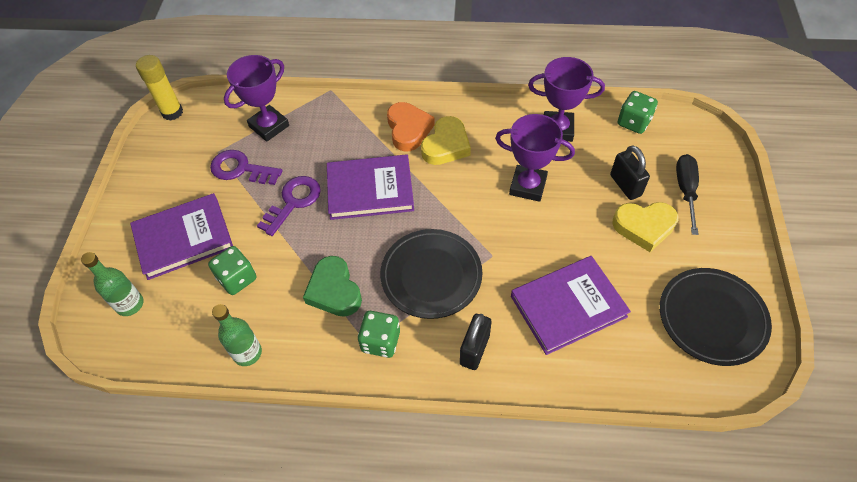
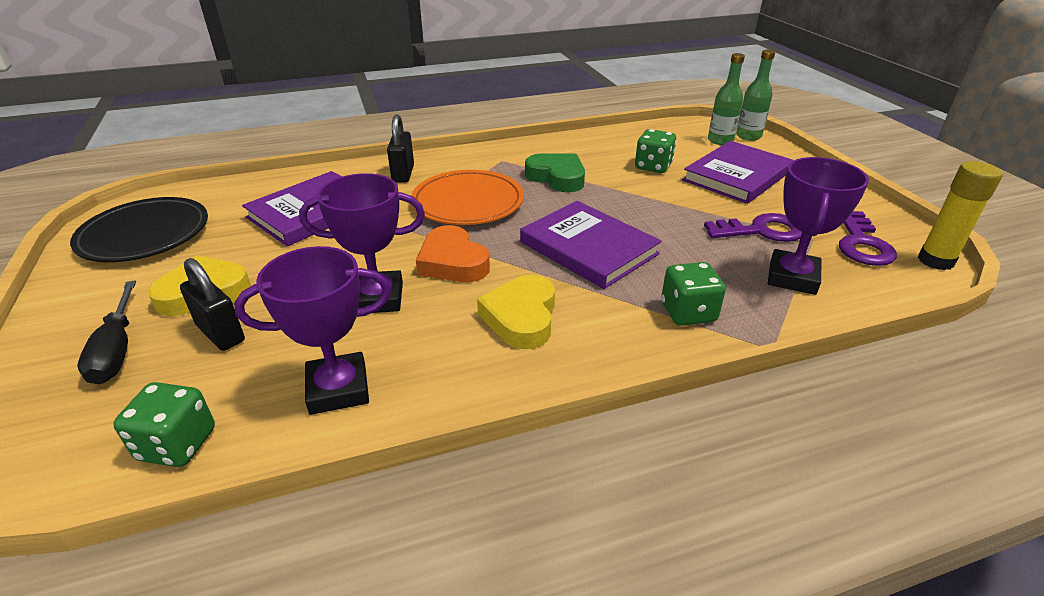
camera: 155 degrees right, 20 degrees down
(247, 353) = (595, 140): green bottle -> green bottle (748, 136)
(293, 202) = (665, 219): purple key -> purple key (861, 243)
(370, 189) = (588, 248): purple book -> purple book turned 75 degrees clockwise
(380, 341) = (491, 163): green dice -> green dice (688, 312)
(408, 129) = (594, 323): orange heart -> orange heart (452, 262)
(431, 276) = (468, 203): black plate -> orange plate

